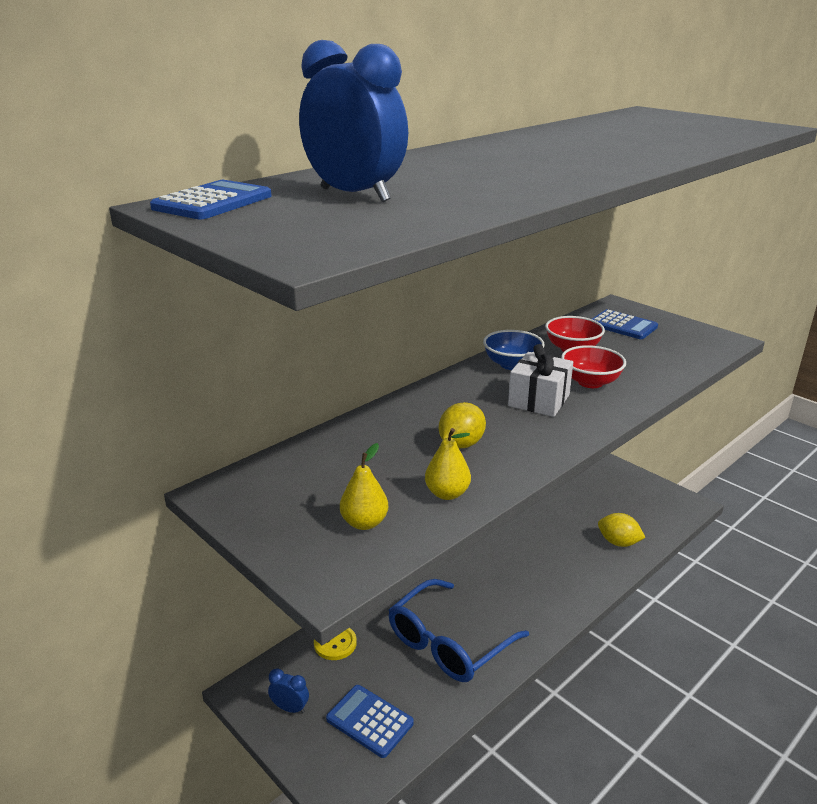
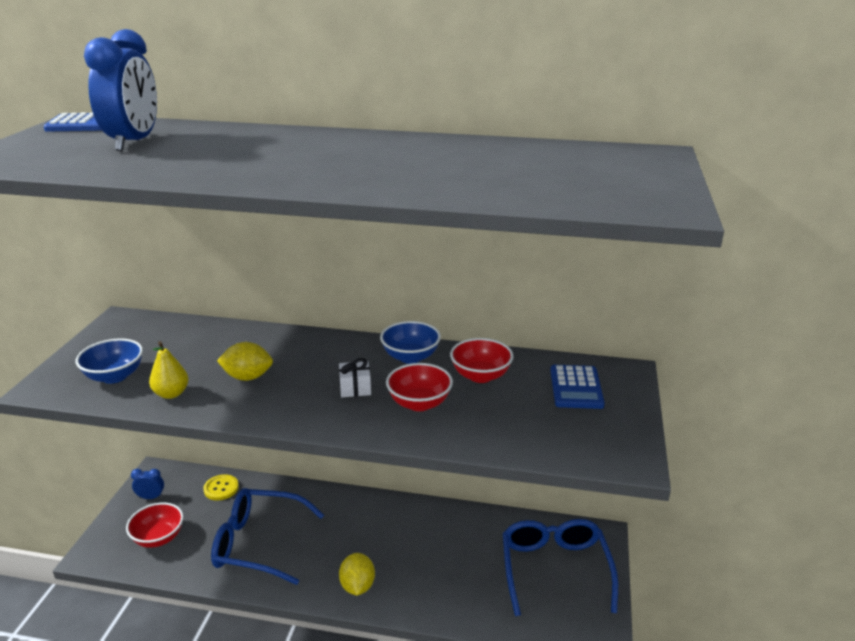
camera: 55 degrees right, 0 degrees up
(290, 708) = (151, 497): blue clock -> blue clock turned 75 degrees counterclockwise
(364, 523) = (114, 376): yellow pear -> blue bowl
(369, 721) = (158, 538): blue calculator -> red bowl
(539, 400) = (355, 388): white gift -> white gift, size x0.60
(613, 493) = (554, 569): none -> blue glasses
(618, 542) = (476, 600): yellow lemon -> yellow lemon (357, 586)

